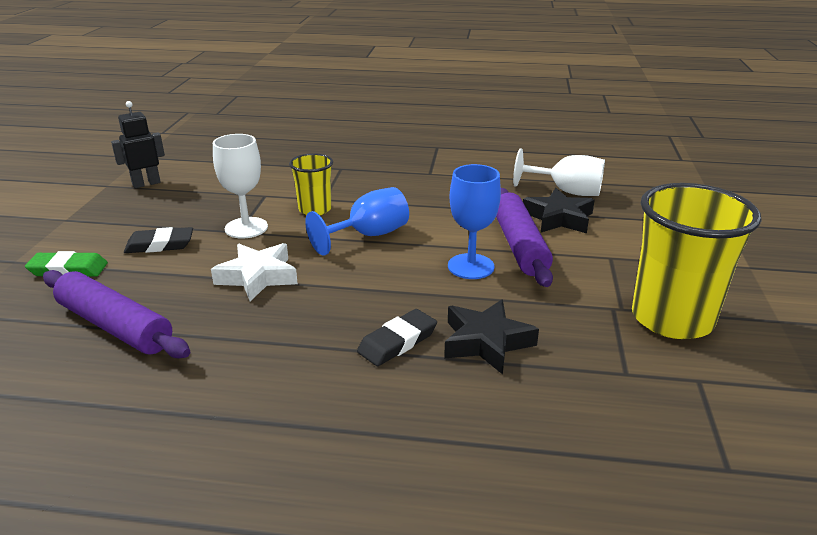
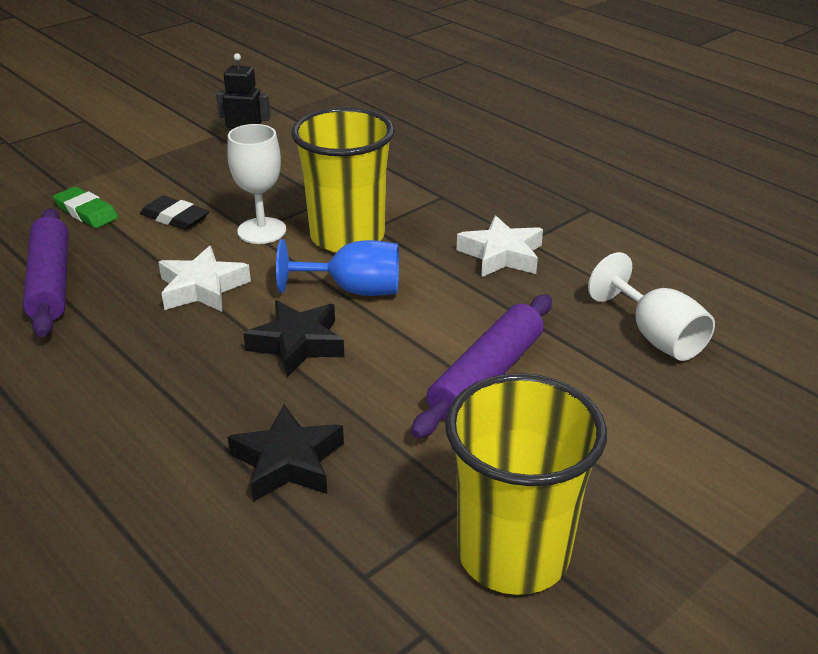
camera: 40 degrees right, 5 degrees up
(315, 209) = (347, 237): yellow cup -> yellow cup, size x1.87
(397, 342) = (217, 415): black eraser -> none
(427, 185) = (501, 255): none -> white star
(471, 266) = (397, 375): blue goblet -> none
(558, 218) = (587, 366): black star -> black star (298, 344)

